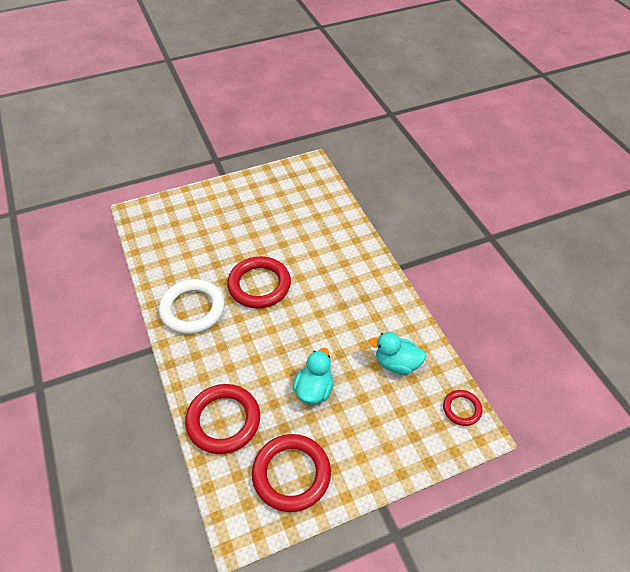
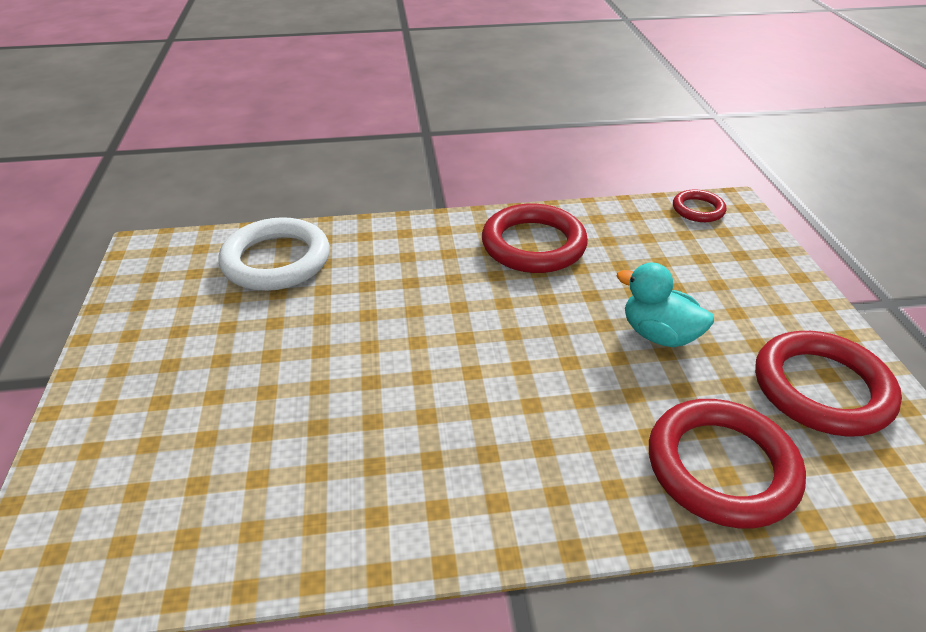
camera: 75 degrees left, 10 degrees down
(192, 309) = (429, 485): white ring -> white ring (276, 260)
(259, 285) = (409, 366): red ring -> red ring (533, 245)
(397, 363) = (619, 244): turquoise duck -> none

